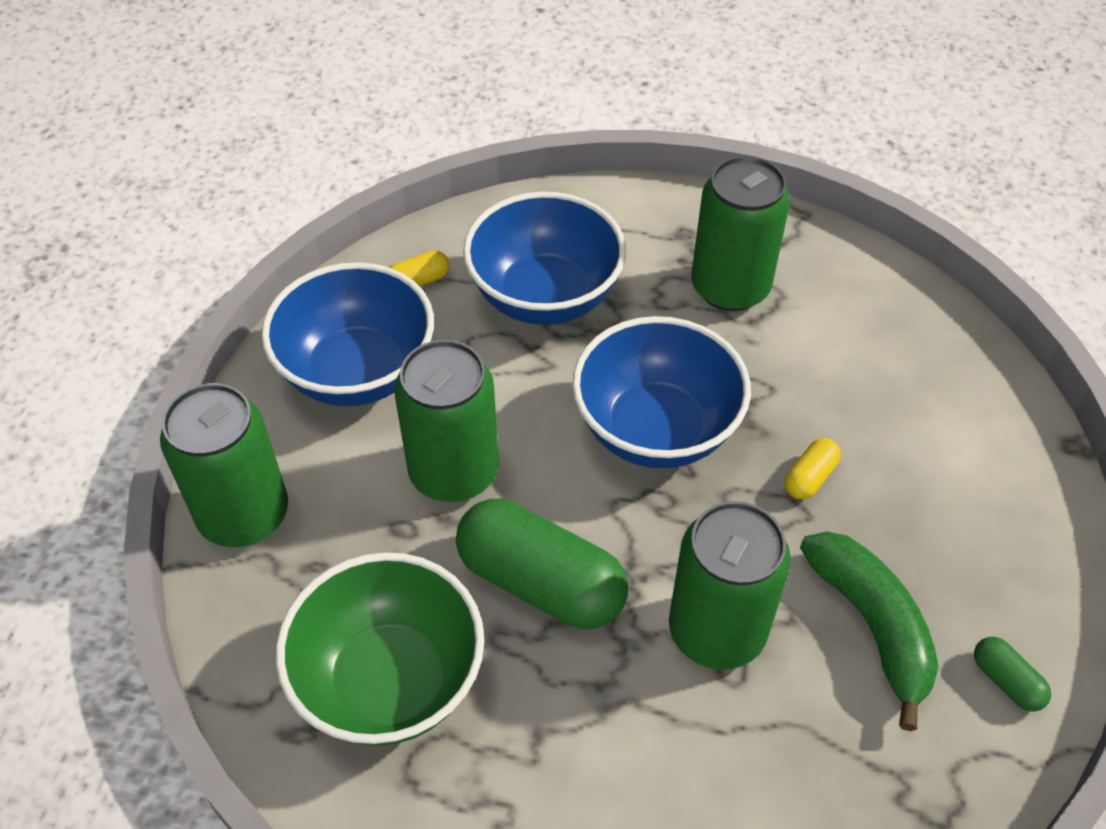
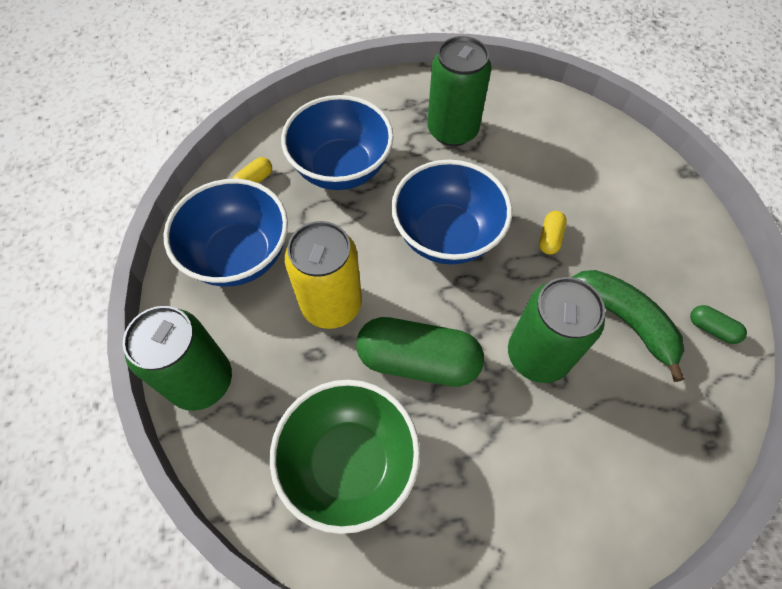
camera: 20 degrees left, 10 degrees up
(454, 472) = (331, 304): green can -> yellow can

